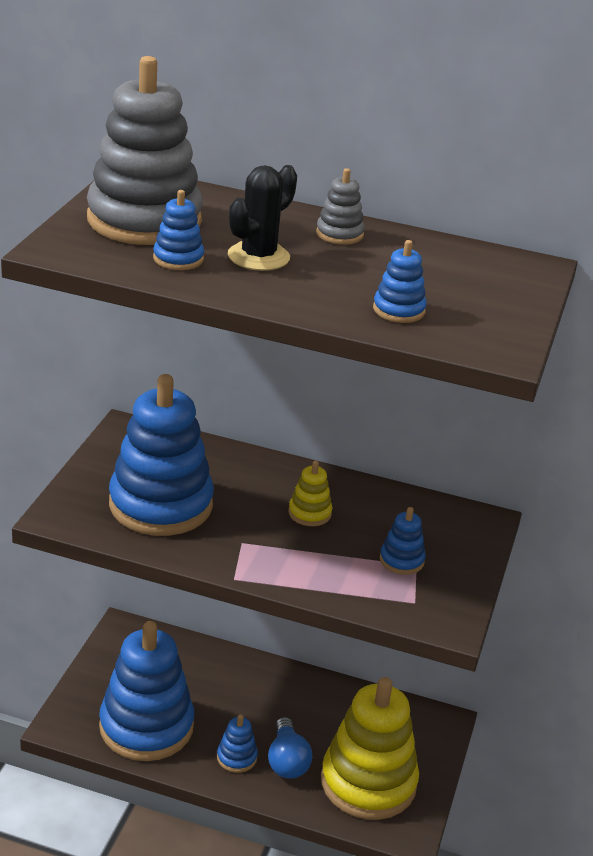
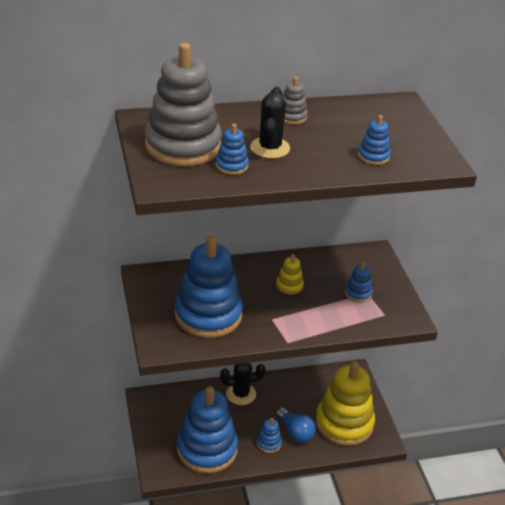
camera: 30 degrees left, 5 degrees up
(252, 679) = (241, 394): none -> black cactus

